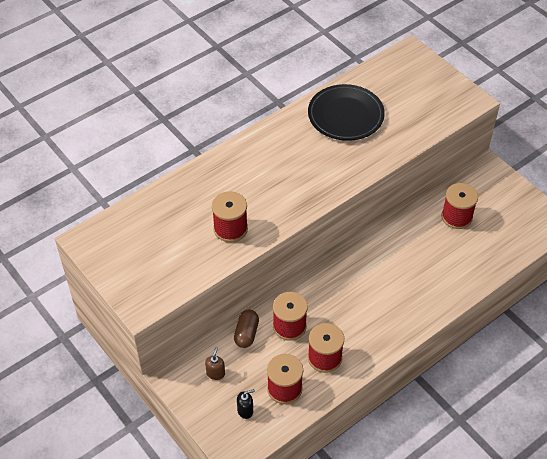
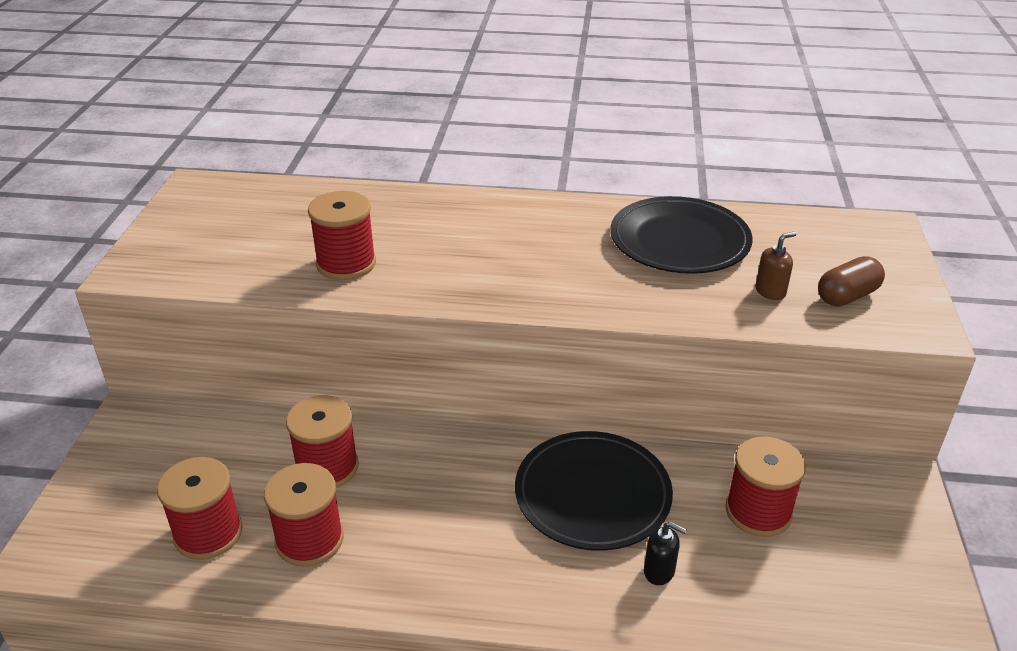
camera: 45 degrees right, 15 degrees down
(215, 373) = (171, 450): brown soap dispenser -> brown soap dispenser (770, 291)
(245, 410) = (130, 518): black soap dispenser -> black soap dispenser (659, 571)
(246, 333) = (269, 436): brown capsule -> brown capsule (847, 296)
(397, 255) = (592, 495): none -> black plate

